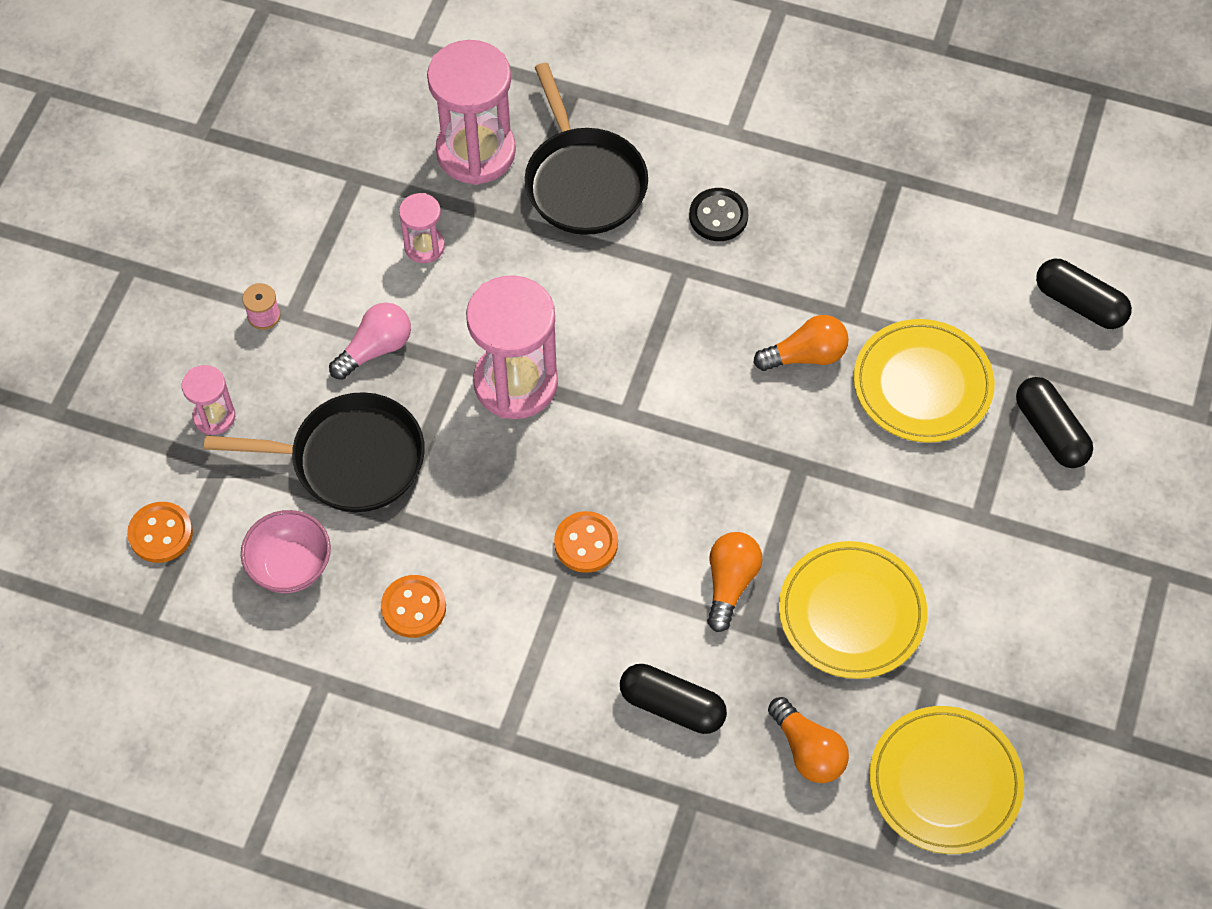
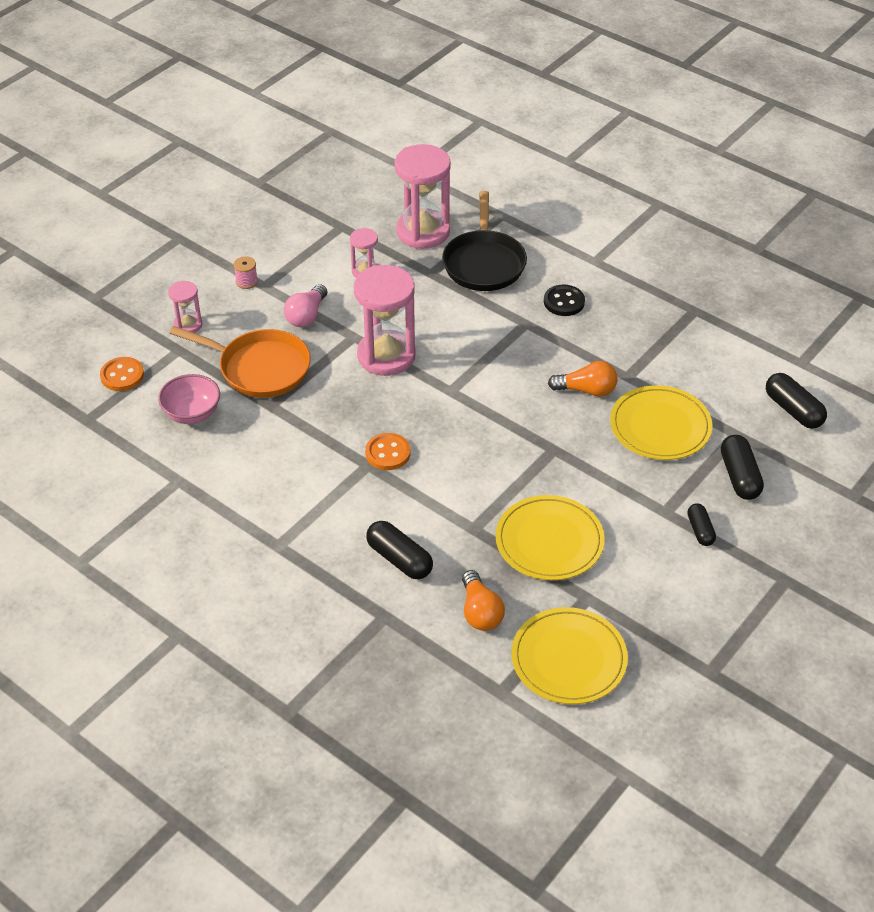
camera: 20 degrees right, 15 degrees down
(350, 459) = (259, 368): black pan -> orange pan
(375, 349) = (306, 316): pink light bulb -> pink light bulb turned 135 degrees clockwise
(413, 607) = (257, 457): orange button -> none
(730, 583) = (473, 501): orange light bulb -> none
(1032, 532) = (700, 530): none -> black capsule

